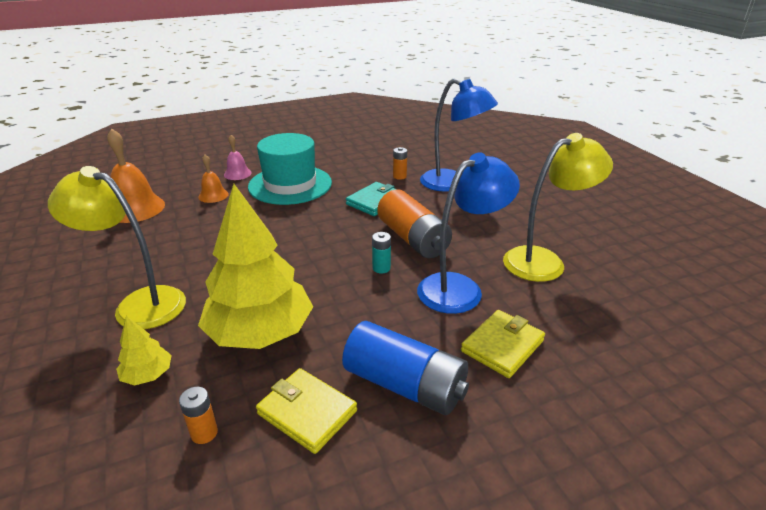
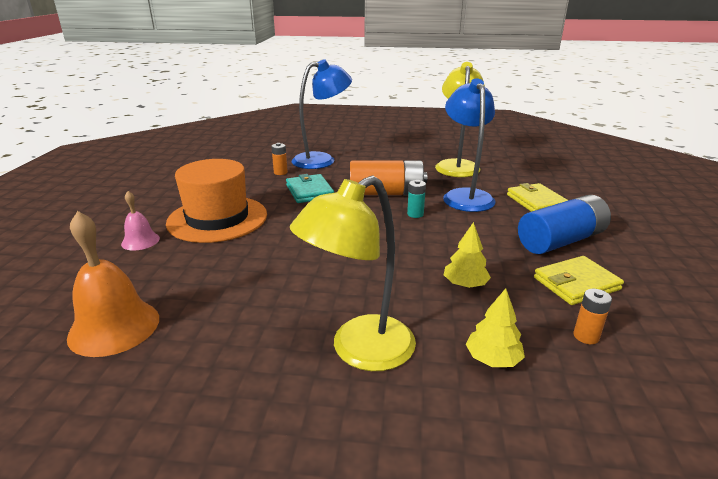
camera: 60 degrees left, 5 degrees down
(213, 195) = (170, 265): orange bell -> none
(260, 332) = (465, 284): yellow tree -> yellow tree, size x0.43
(290, 184) = (217, 218): turquoise hat -> orange hat

